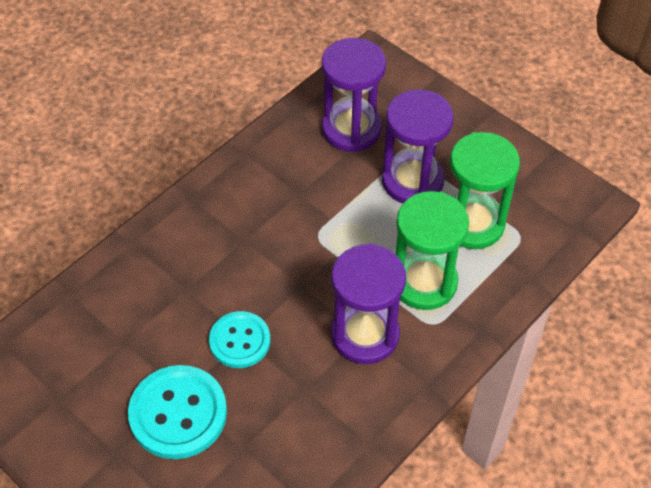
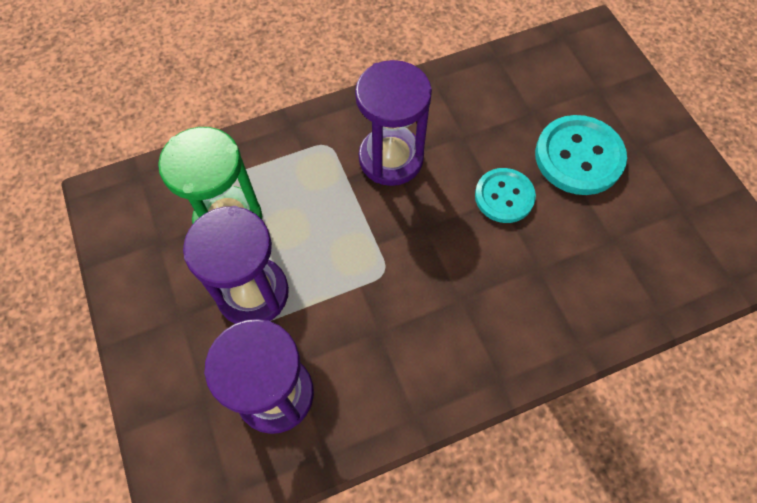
camera: 155 degrees left, 10 degrees up
(424, 282) = (311, 183): green hourglass -> none

